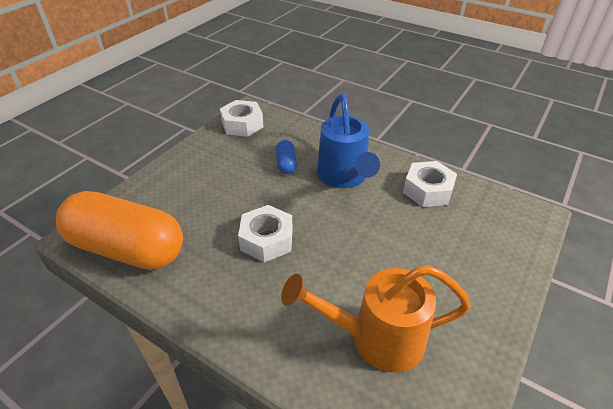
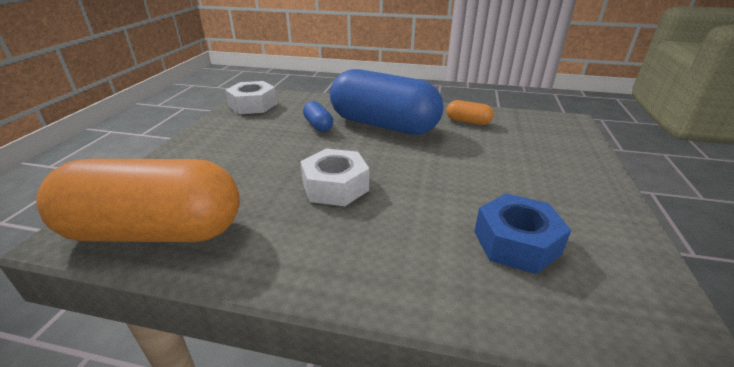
camera: 20 degrees left, 10 degrees down
(344, 177) = (383, 125): blue watering can -> blue capsule
(377, 338) = (516, 242): orange watering can -> blue nut
(428, 190) = (468, 121): white nut -> orange capsule

